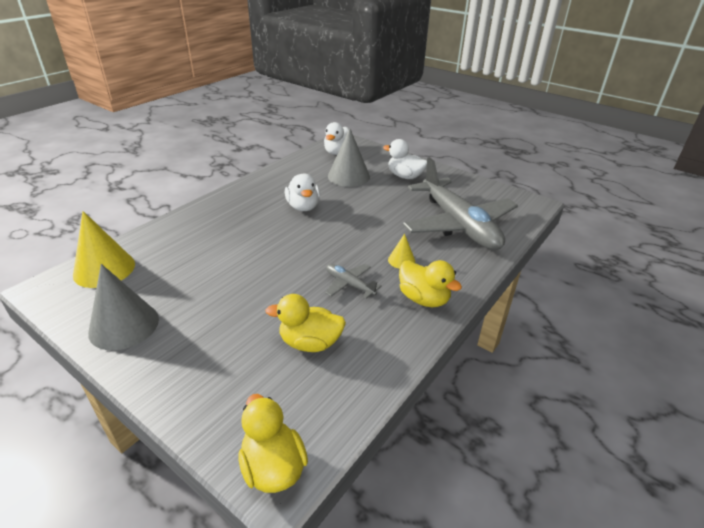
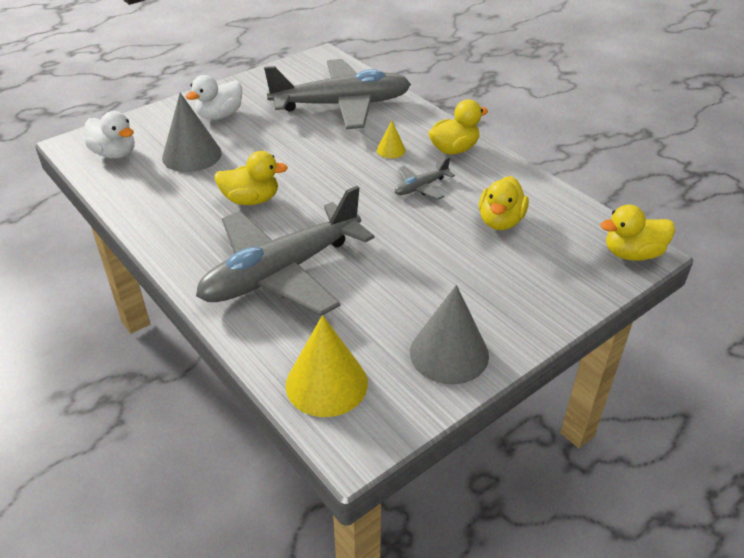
camera: 75 degrees left, 5 degrees up
(221, 232) = (281, 272): none -> grey plane
(303, 207) = (251, 200): white duck -> yellow duck

